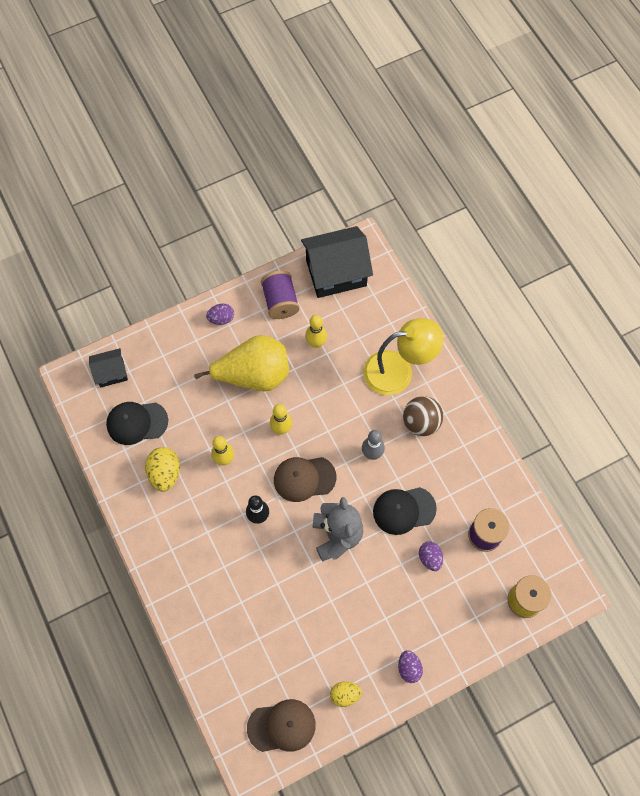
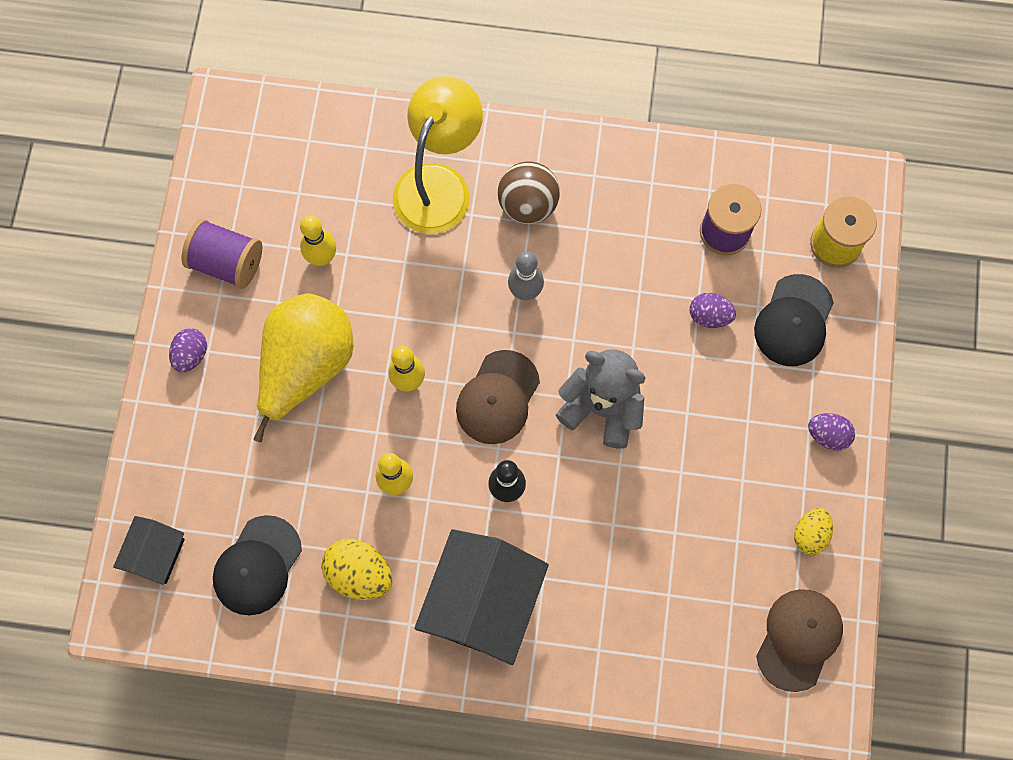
camera: 55 degrees left, 5 degrees up
(336, 273) = (241, 165): black house -> black house (483, 603)
(404, 510) = (627, 304): black cap -> black cap (793, 321)

